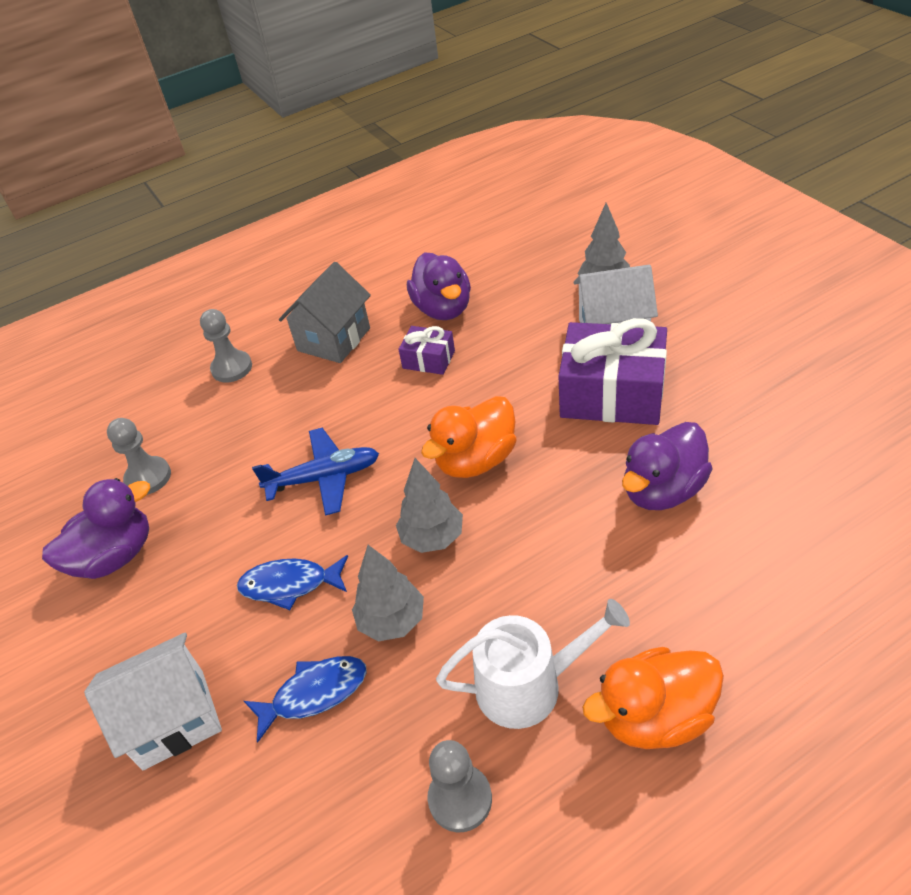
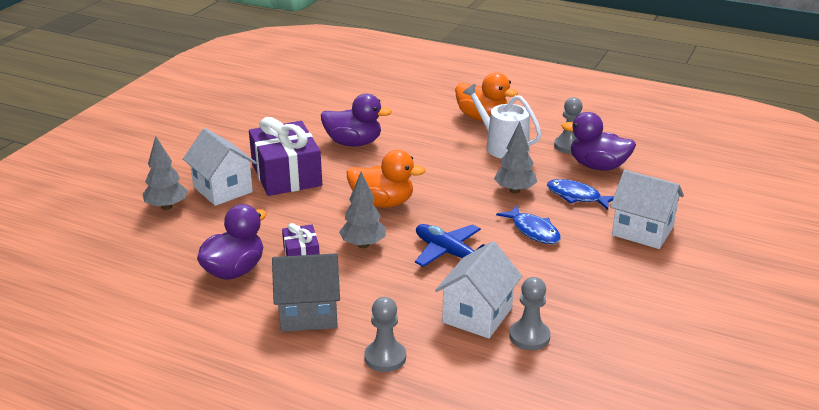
camera: 130 degrees left, 15 degrees down
(114, 556) = (598, 311): purple duck -> purple duck (598, 166)
(214, 453) = (477, 315): none -> white house
(432, 538) = (452, 197): grey tree -> grey tree (363, 245)

